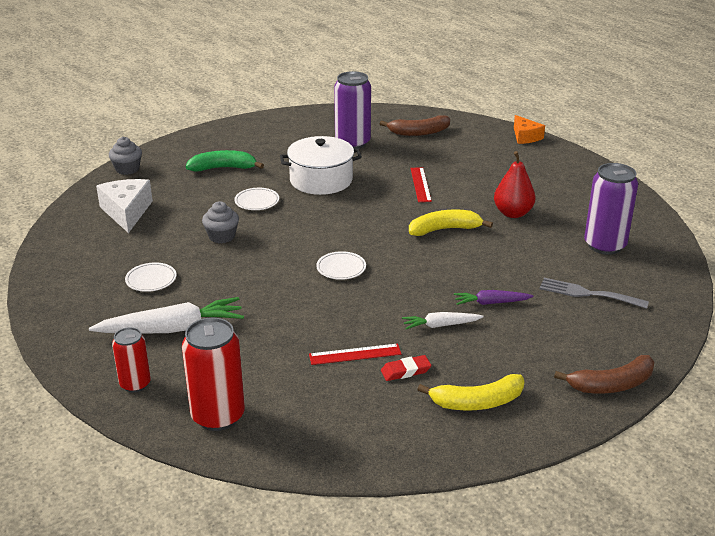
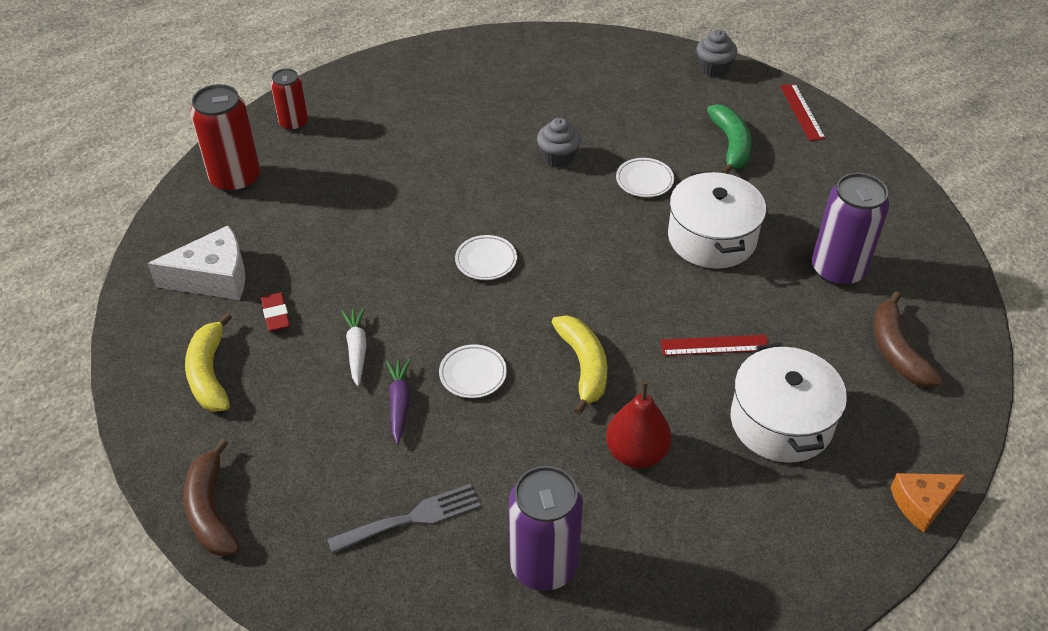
camera: 90 degrees right, 15 degrees up
(127, 212) = (609, 80): white cheese -> white cheese (213, 277)
(151, 280) = (468, 113): white plate -> white plate (473, 374)
(172, 329) = (377, 137): white carrot -> none
(355, 354) = (313, 273): red ruler -> red ruler (802, 112)
(478, 168) = (781, 421): none -> white pot
(588, 294) = (411, 518): grey fork -> grey fork turned 45 degrees clockwise

